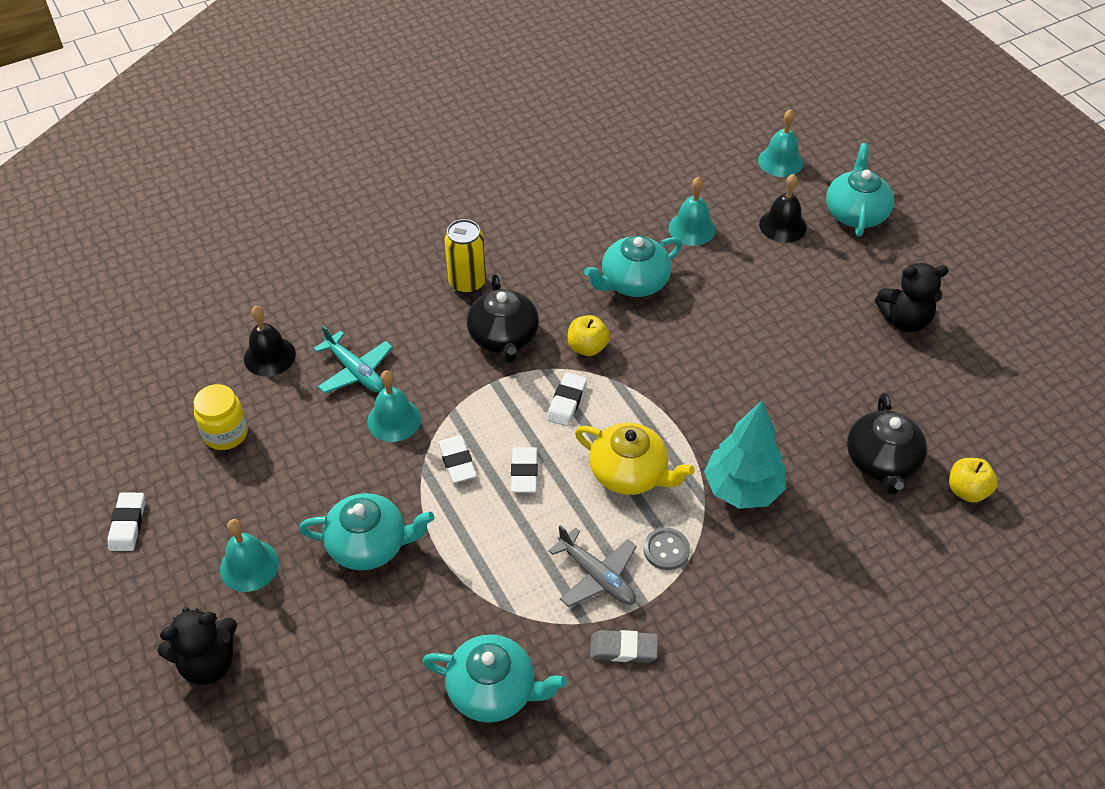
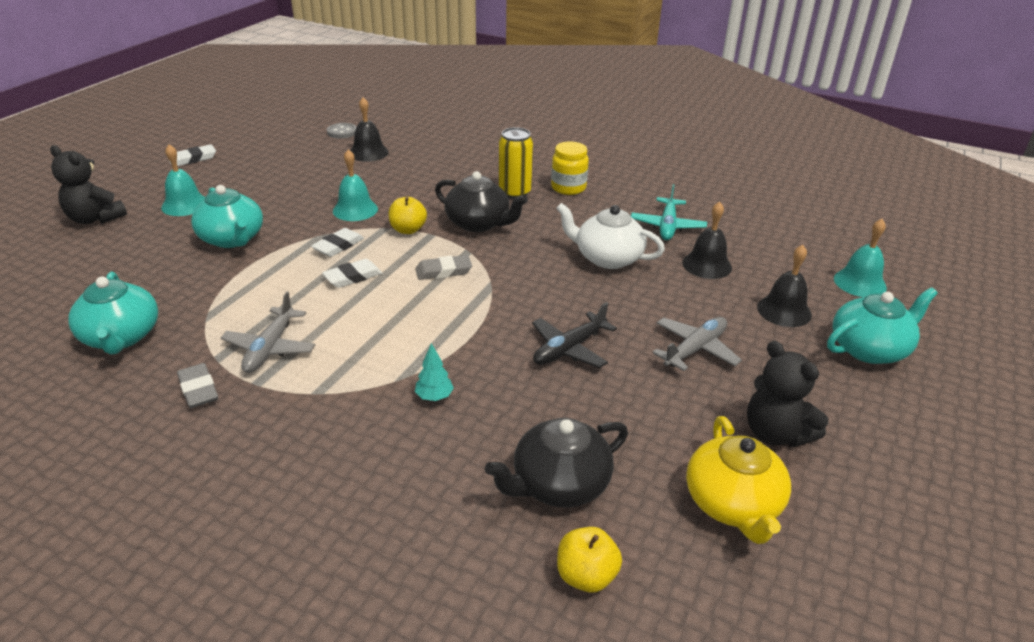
camera: 55 degrees right, 15 degrees down
(226, 433) = (290, 161): yellow jar -> yellow jar (568, 188)
(355, 371) = (385, 182): turquoise plane -> turquoise plane (667, 226)
(503, 337) = (479, 223): black teapot -> black teapot turned 105 degrees counterclockwise
(566, 402) = (443, 271): white eraser -> grey eraser
(587, 347) = (511, 261): yellow apple -> yellow apple (408, 230)
(630, 473) = (396, 327): yellow teapot -> yellow teapot (733, 504)
(633, 282) = (607, 258): turquoise teapot -> white teapot
(666, 550) = (326, 376): grey button -> grey button (342, 132)
(692, 228) = (707, 265): turquoise bell -> black bell
(740, 376) = (569, 349): none -> black plane
(742, 489) = (434, 397): turquoise tree -> turquoise tree, size x0.43
(792, 304) = (695, 349): none -> grey plane

